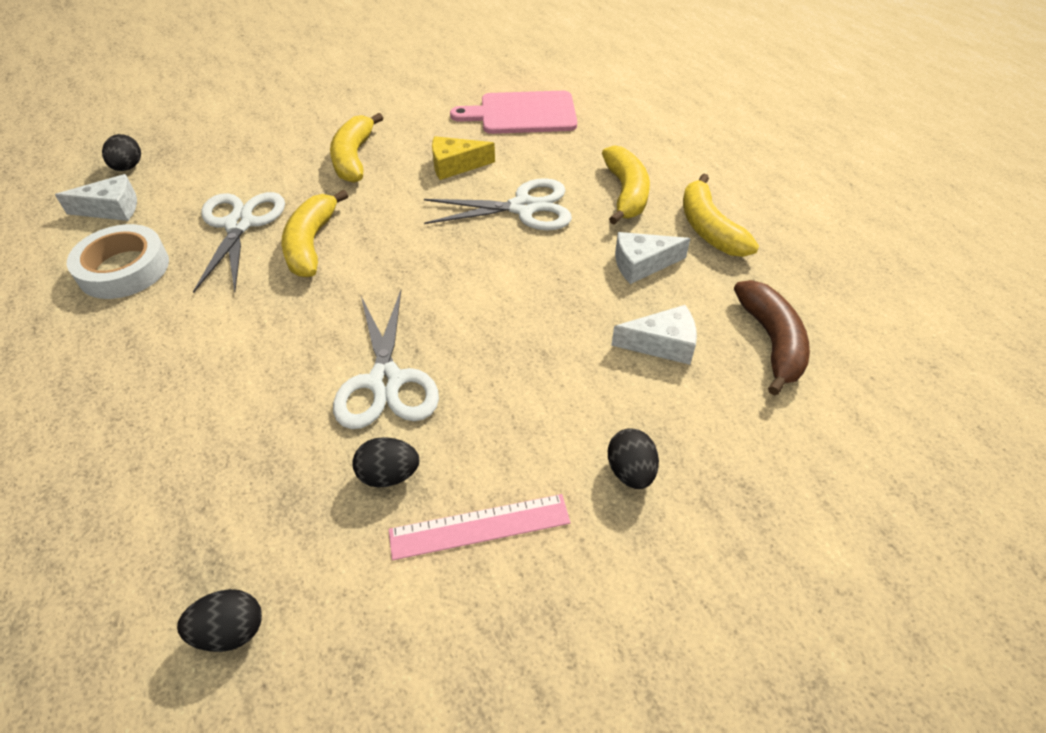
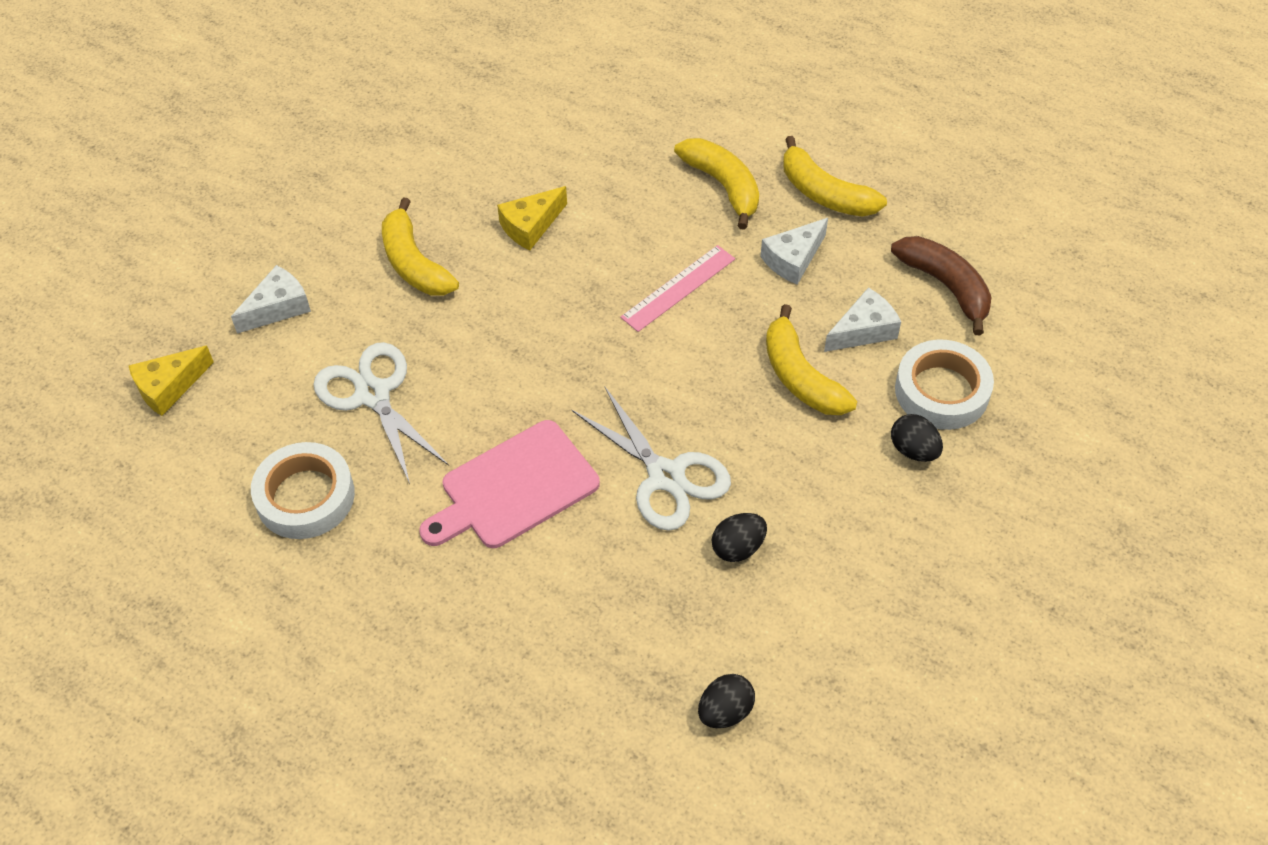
camera: 30 degrees left, 5 degrees up
(112, 209) = (211, 442): white cheese -> white cheese (278, 308)
(128, 167) = (169, 387): black egg -> yellow cheese
(311, 244) = (469, 381): yellow banana -> yellow banana (800, 377)
(479, 526) = (837, 548): pink ruler -> pink ruler (678, 288)
(522, 113) = (544, 128): pink cutting board -> pink cutting board (514, 487)
(523, 208) = (640, 246): white scissors -> none
(701, 430) = (941, 391): none -> white tape

